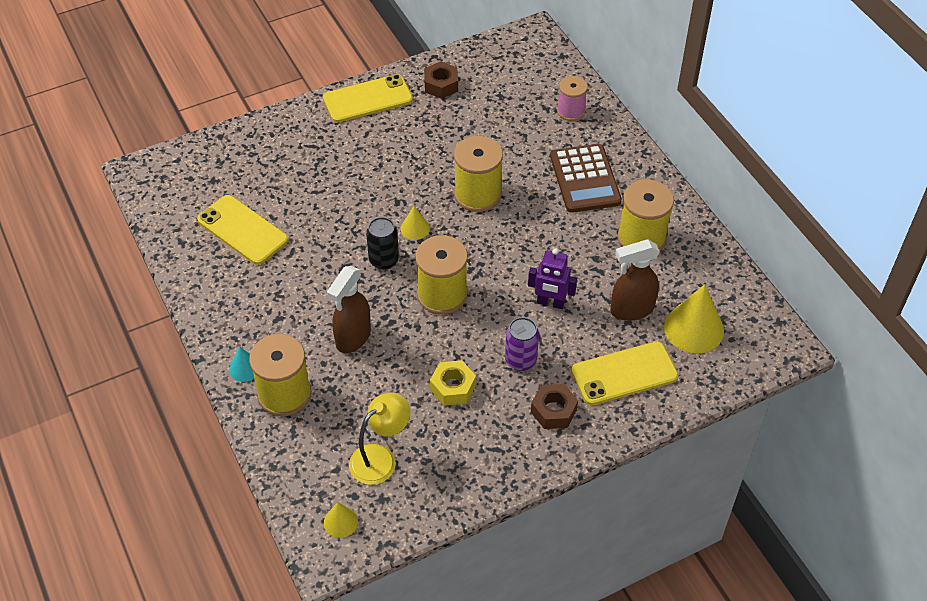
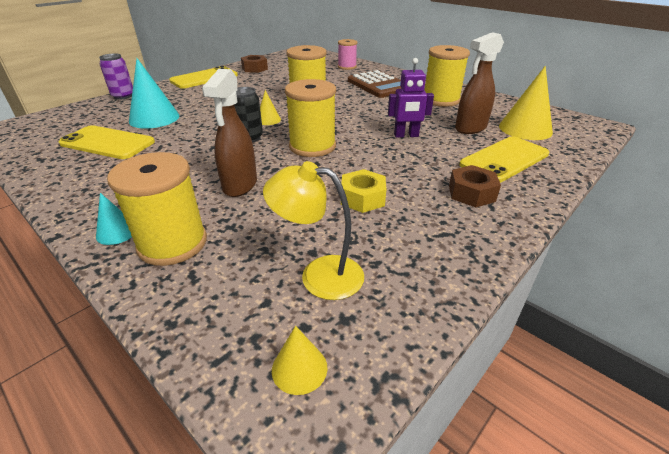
camera: 20 degrees left, 15 degrees down
(293, 191) = (154, 118): none -> turquoise cone
(380, 458) = (319, 275): yellow lamp -> yellow lamp turned 105 degrees counterclockwise
(520, 360) = (411, 169): purple can -> purple can (123, 96)

